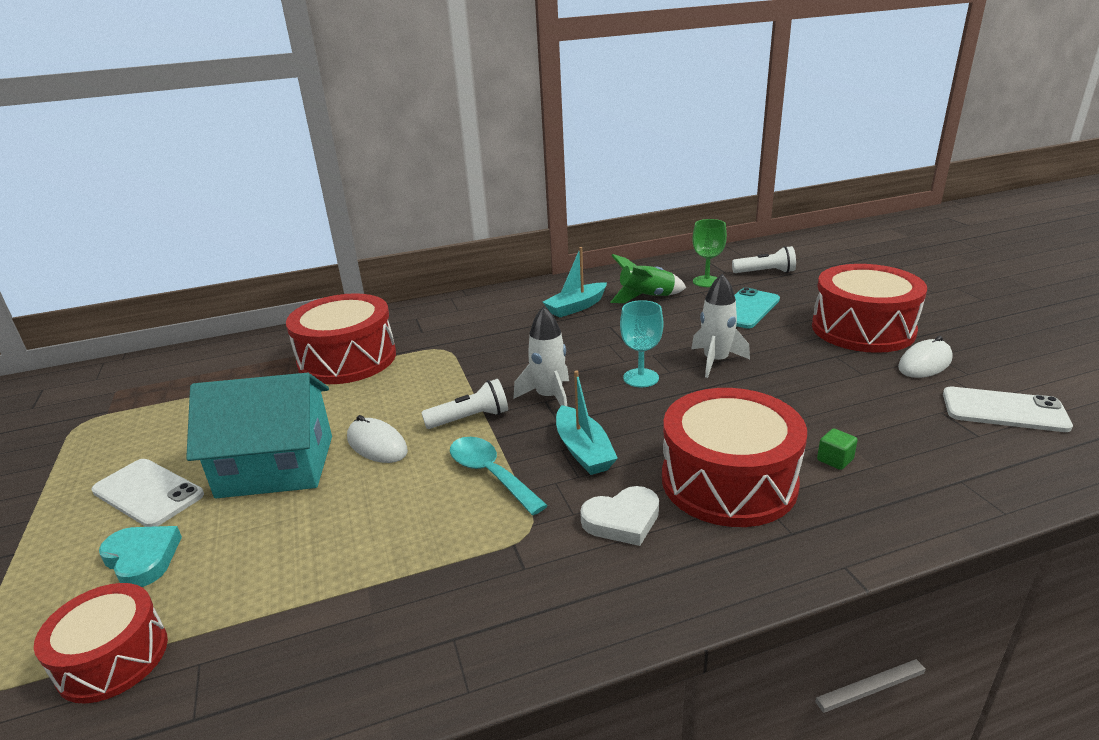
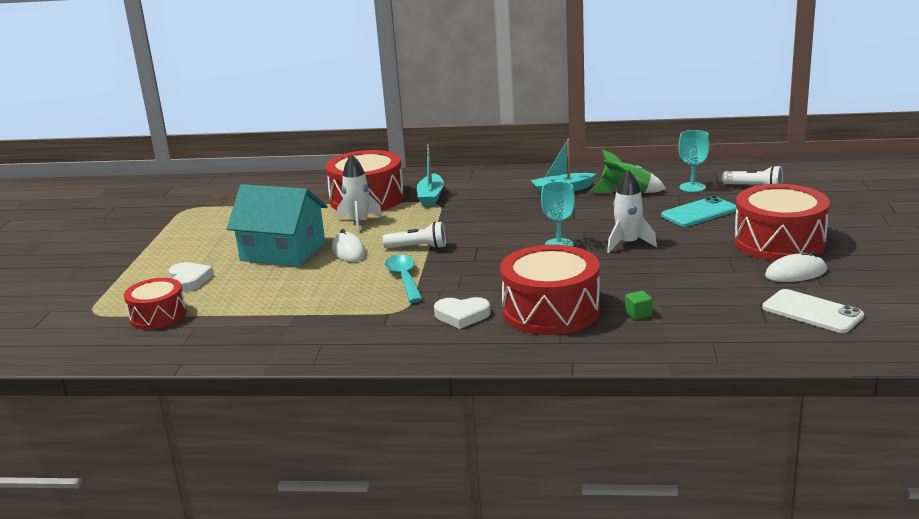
camera: 25 degrees right, 5 degrees down
(142, 559) = (189, 280): turquoise heart -> white heart
(148, 493) = (206, 251): white phone -> none
(549, 397) = (482, 245): white rocket -> white rocket (359, 222)
(583, 450) = (474, 278): turquoise boat -> turquoise boat (431, 197)
(706, 281) = (692, 187): green goblet -> turquoise goblet

